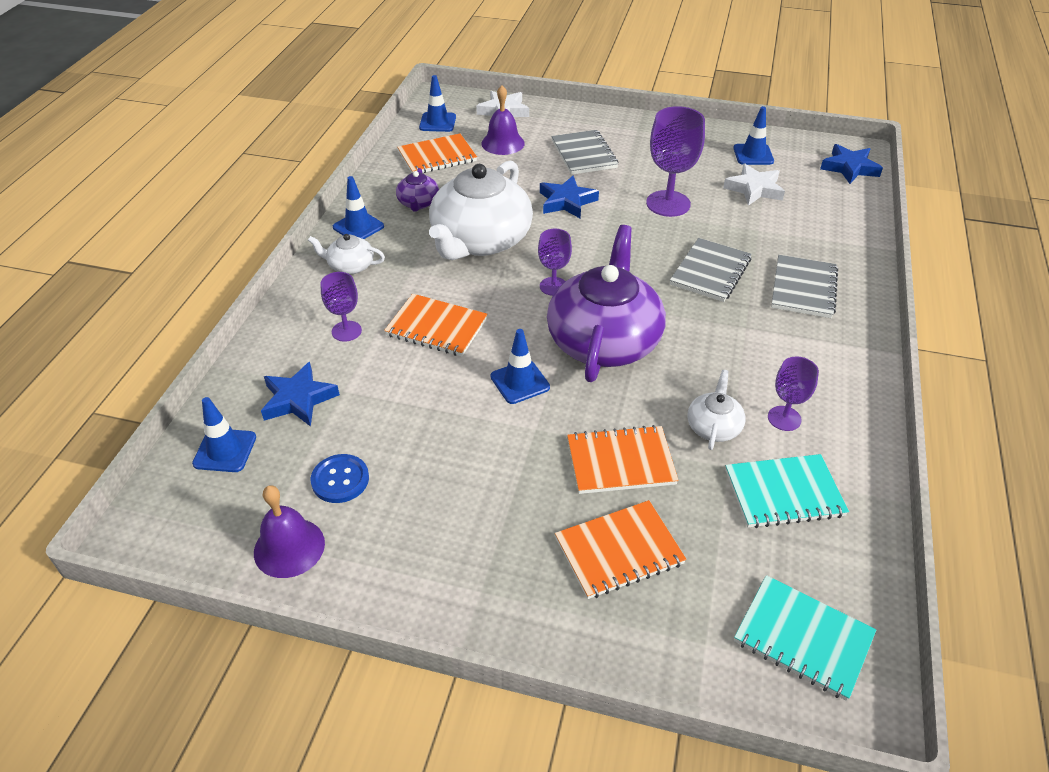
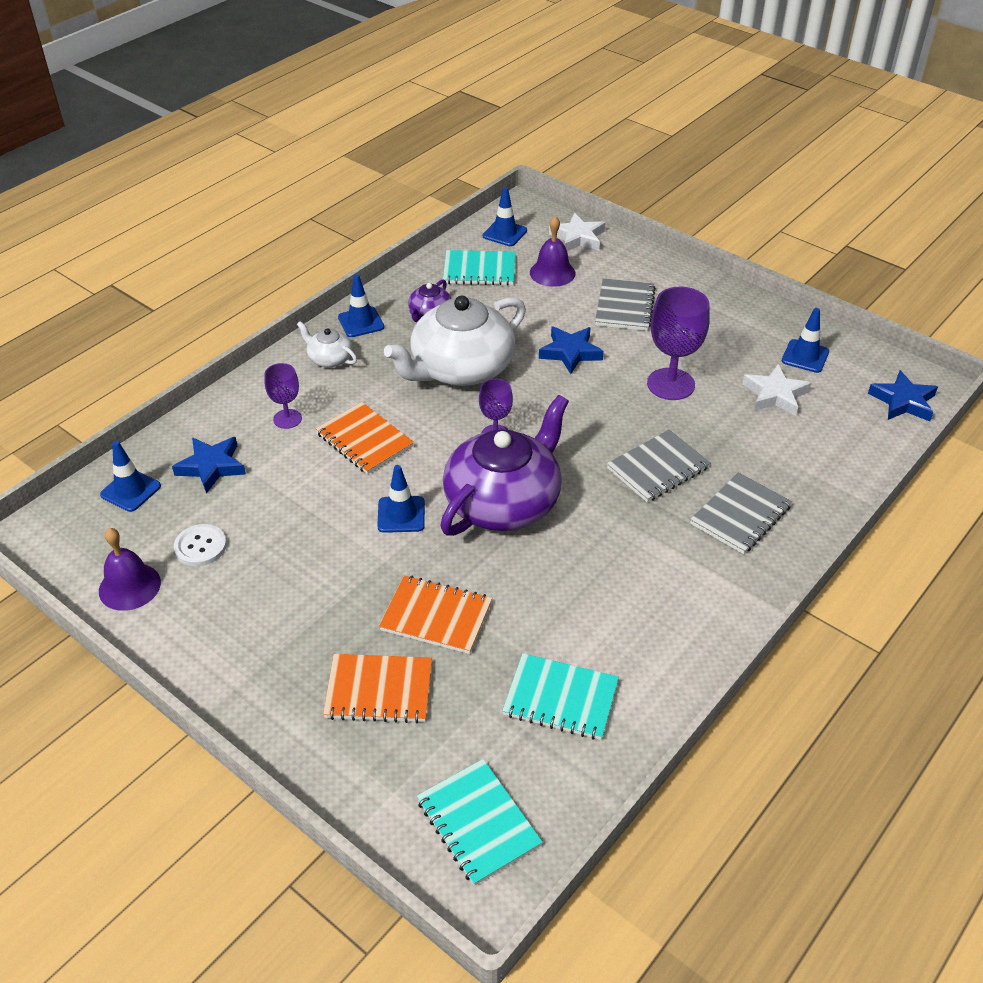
camera: 25 degrees right, 0 degrees up
(340, 480) = (200, 546): blue button -> white button
(437, 156) = (479, 270): orange notebook -> turquoise notebook
(713, 426) = (543, 616): white teapot -> none
(784, 418) = (616, 633): purple goblet -> none

